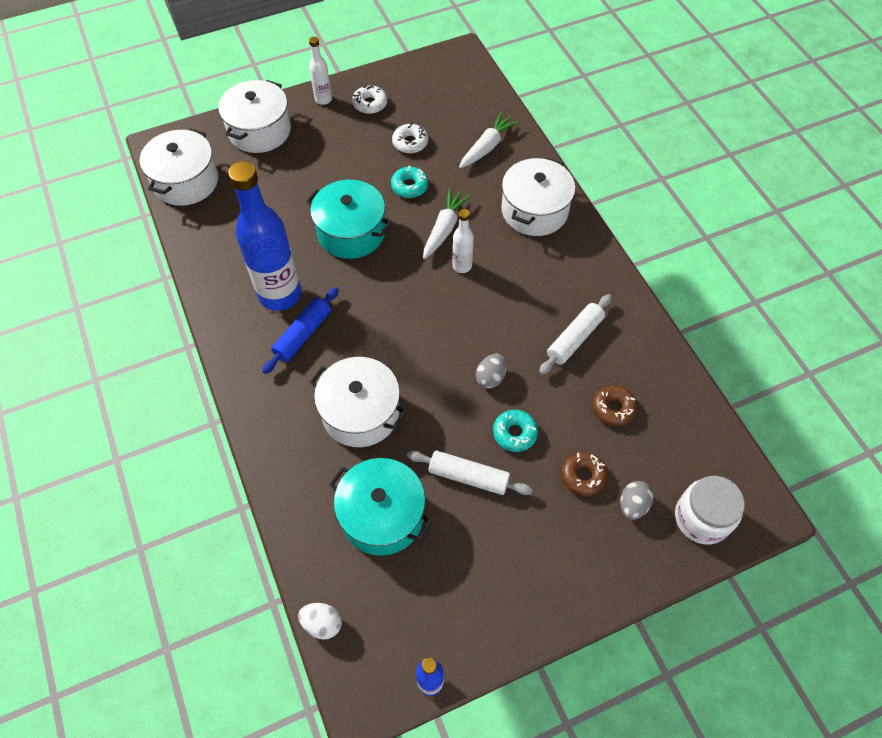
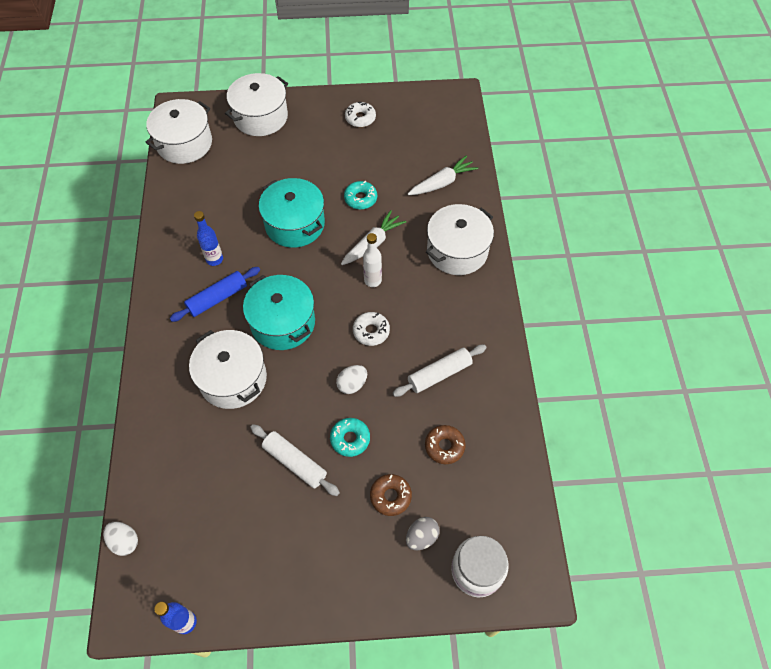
camera: 20 degrees right, 0 degrees up
(280, 295) = (214, 259): blue bottle -> blue bottle, size x0.47
(323, 99) = (324, 104): white bottle -> none
(382, 515) = (211, 470): turquoise pot -> turquoise pot (282, 322)
(410, 143) = (378, 161): white donut -> white donut (371, 331)
(490, 377) = (352, 384): grey egg -> white egg

